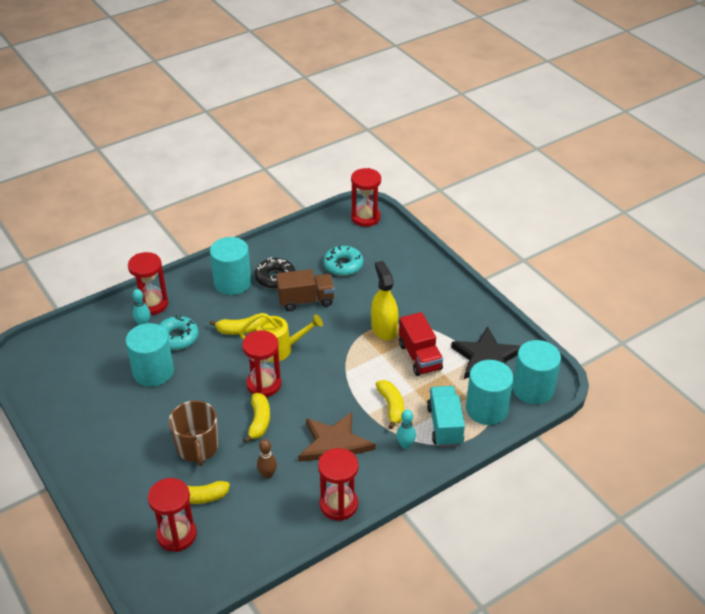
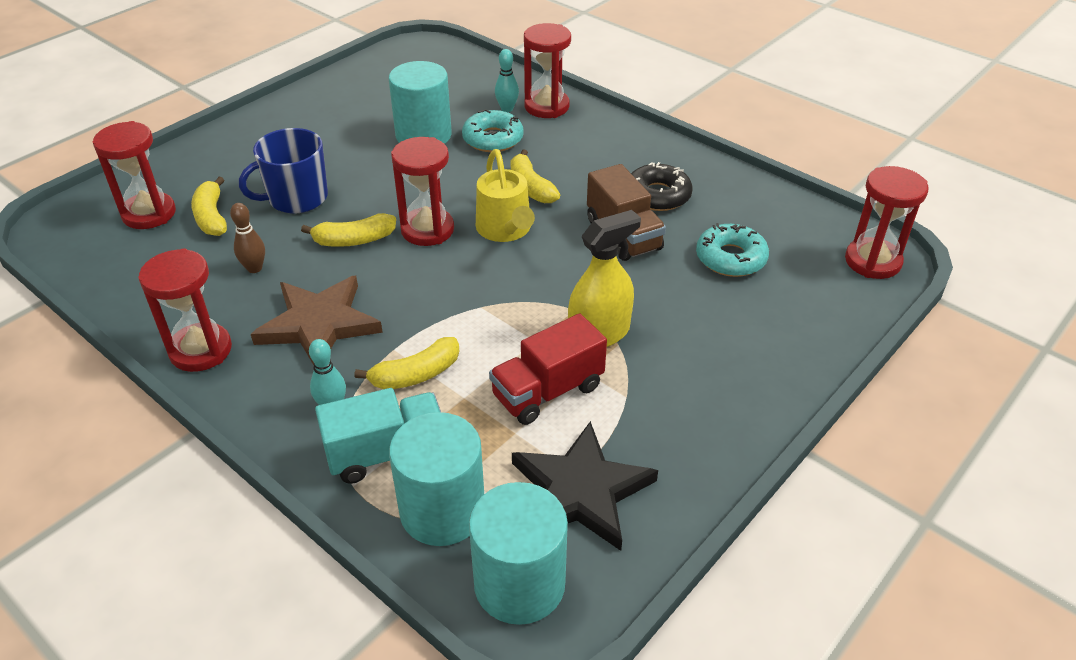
camera: 75 degrees right, 0 degrees up
(197, 447) = (296, 198): brown mug -> blue mug
(232, 282) = (624, 159): turquoise cylinder -> none

